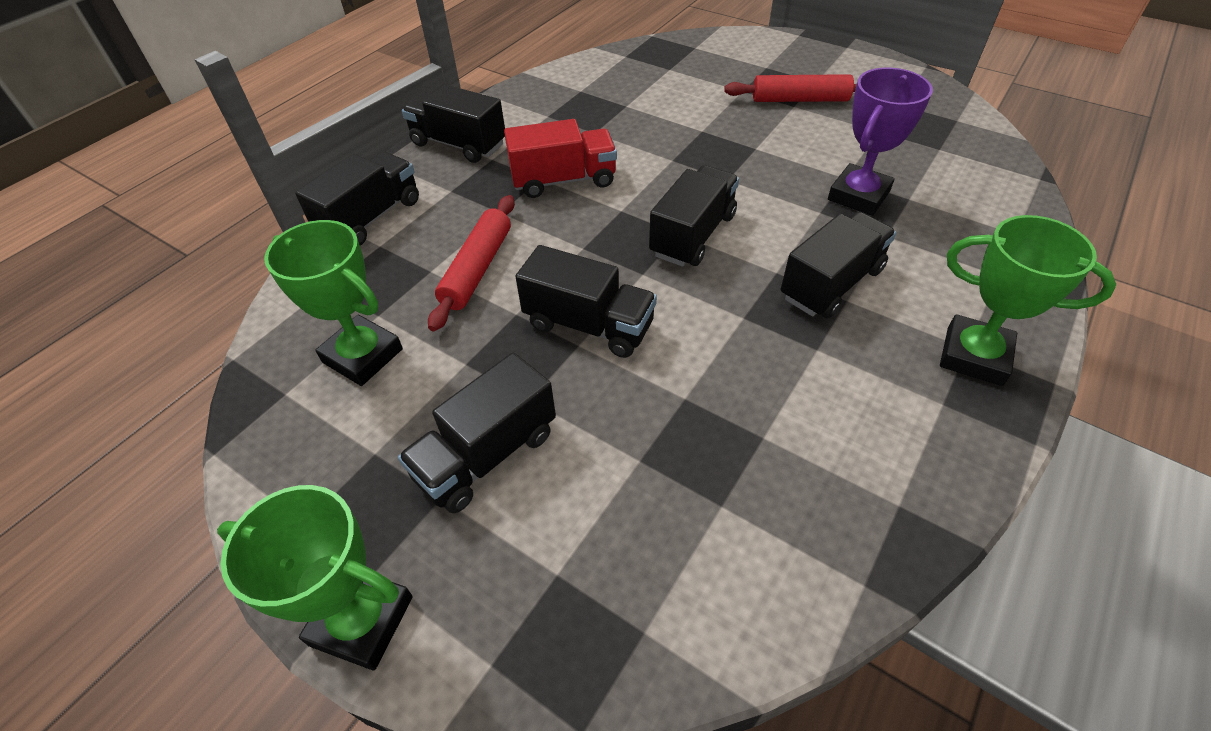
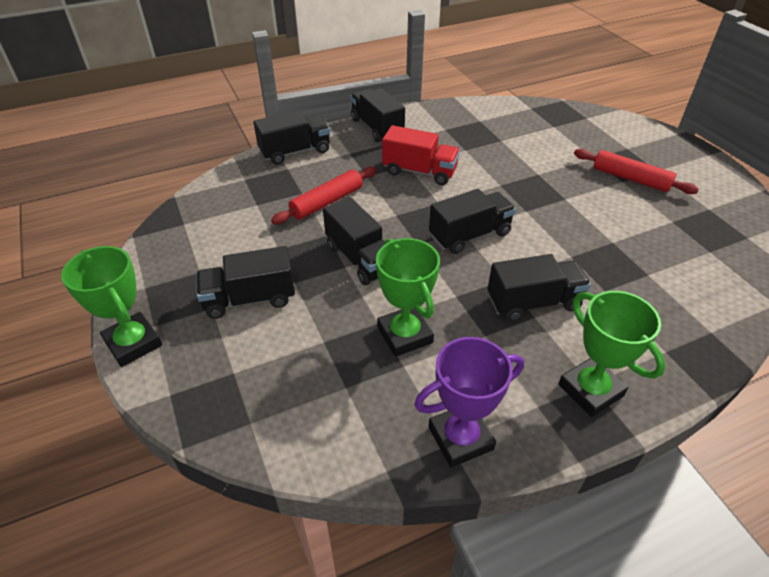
camera: 30 degrees right, 5 degrees down
(363, 355) = (233, 222): green trophy -> green trophy (405, 335)
(858, 195) = (610, 257): purple trophy -> purple trophy (460, 438)

